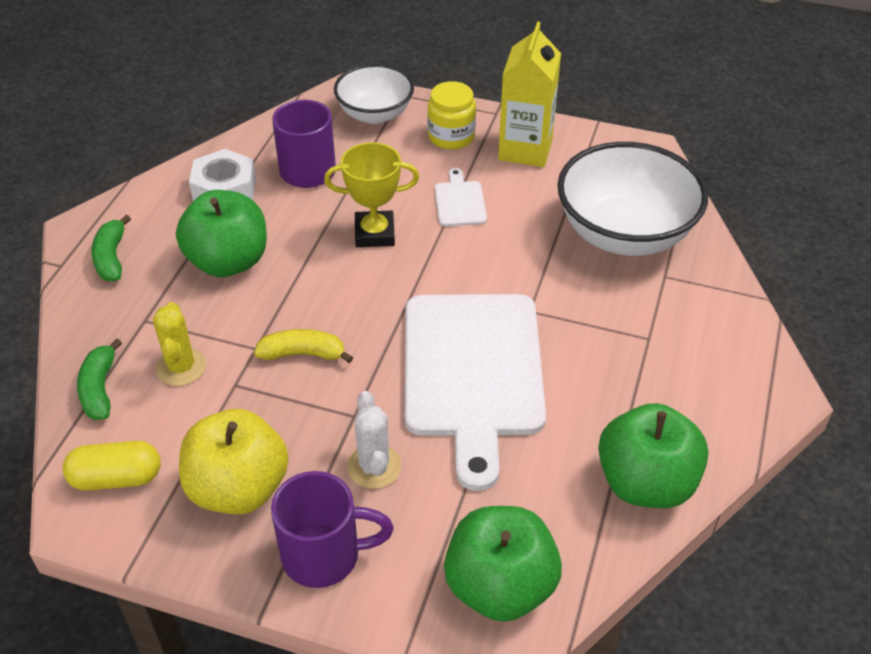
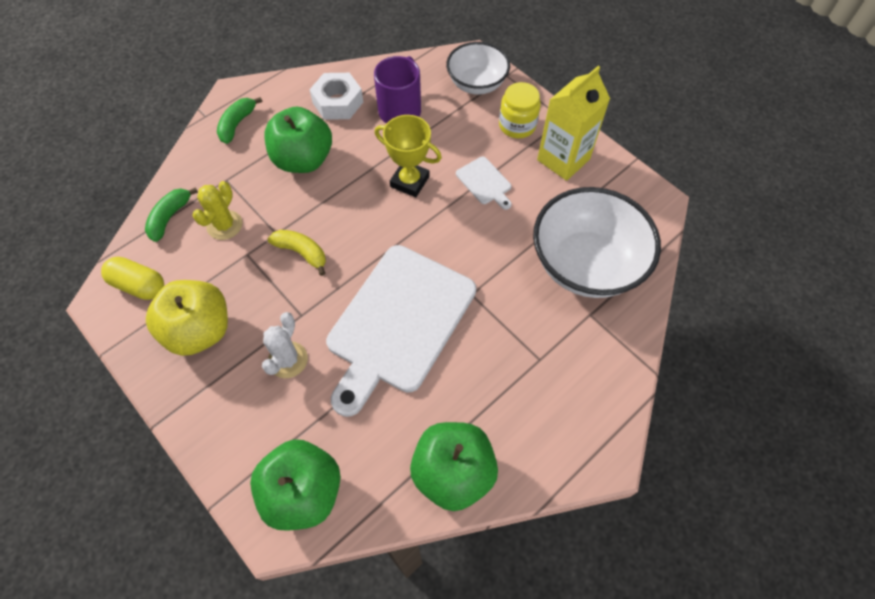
camera: 30 degrees right, 15 degrees up
(324, 555) = (216, 406): purple mug -> none
(459, 202) = (485, 182): white cutting board -> white cutting board turned 120 degrees clockwise

